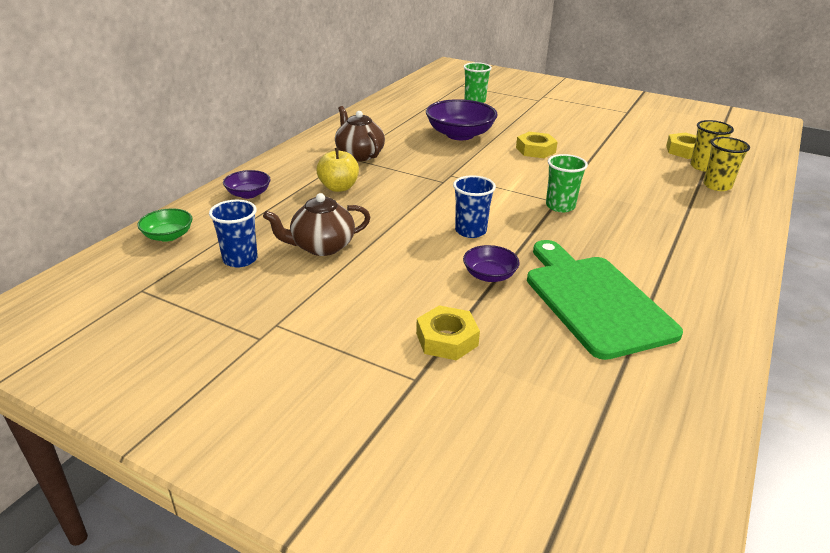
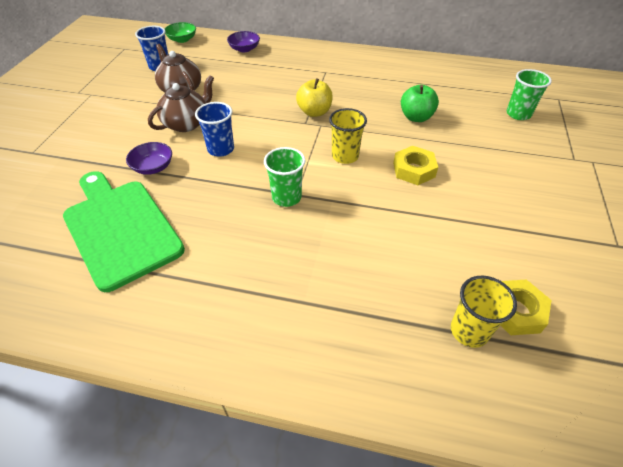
camera: 75 degrees right, 15 degrees up
(339, 187) = (270, 78): yellow apple -> yellow apple (314, 112)
(359, 155) = (333, 75): brown teapot -> brown teapot (187, 123)
(446, 339) = (72, 158): yellow nut -> none
(460, 134) = (416, 117): purple bowl -> green apple
(594, 301) = (120, 228): green cutting board -> green cutting board turned 90 degrees counterclockwise
(717, 186) = (410, 343): yellow cup -> yellow cup (345, 156)

